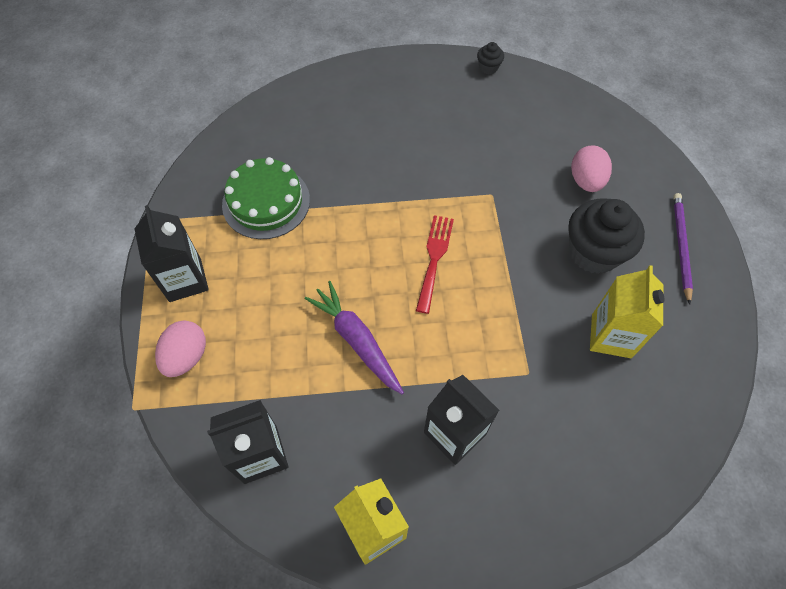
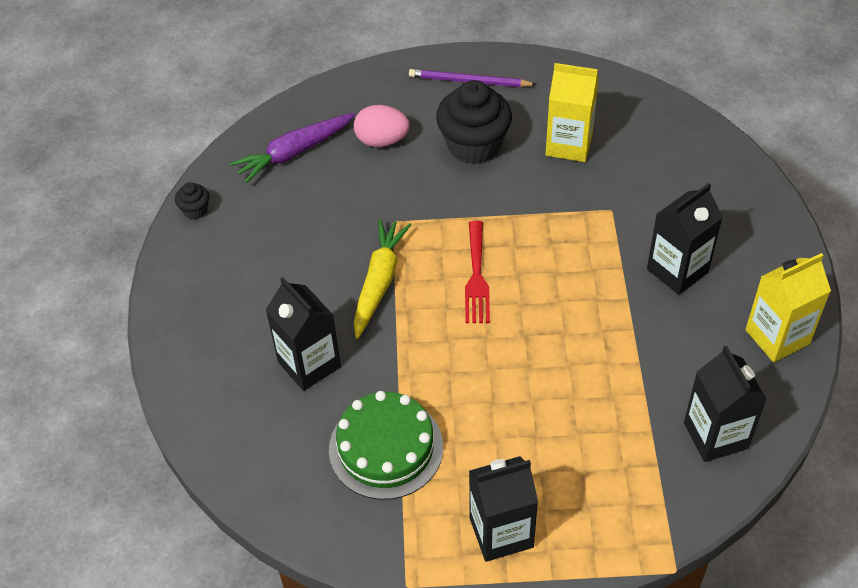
camera: 85 degrees left, 10 degrees down
(186, 356) = (606, 519): pink egg -> none
(343, 149) = (309, 364): none -> black carton
(356, 340) = (580, 350): purple carrot -> purple carrot (294, 153)
(425, 188) = (379, 282): none -> yellow carrot
(434, 258) = (476, 277): red fork -> red fork turned 105 degrees counterclockwise

